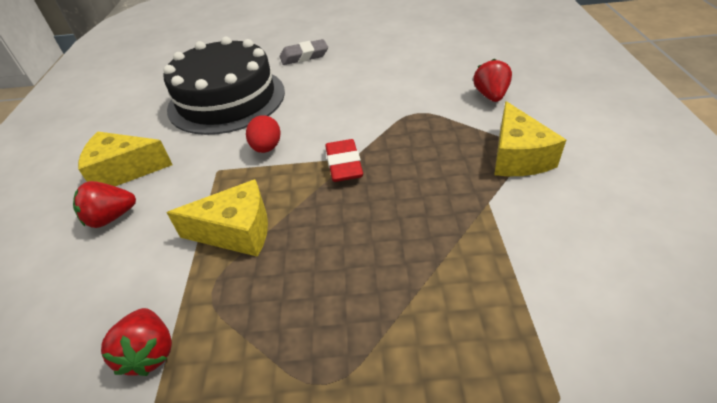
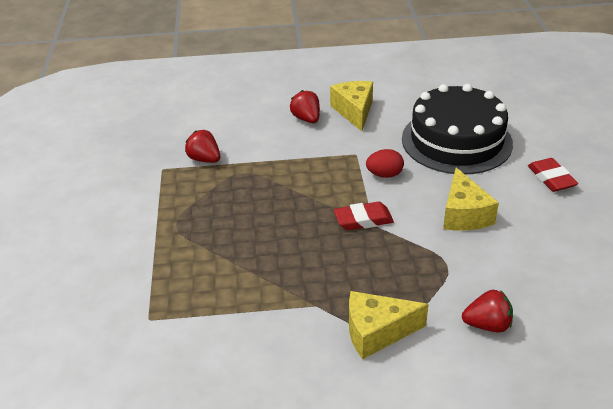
camera: 85 degrees right, 5 degrees down
(150, 352) = (204, 159): red strawberry -> red strawberry turned 60 degrees clockwise
(236, 231) = (290, 174): yellow cheese -> yellow cheese (464, 214)
(304, 56) = (551, 178): grey eraser -> red eraser

